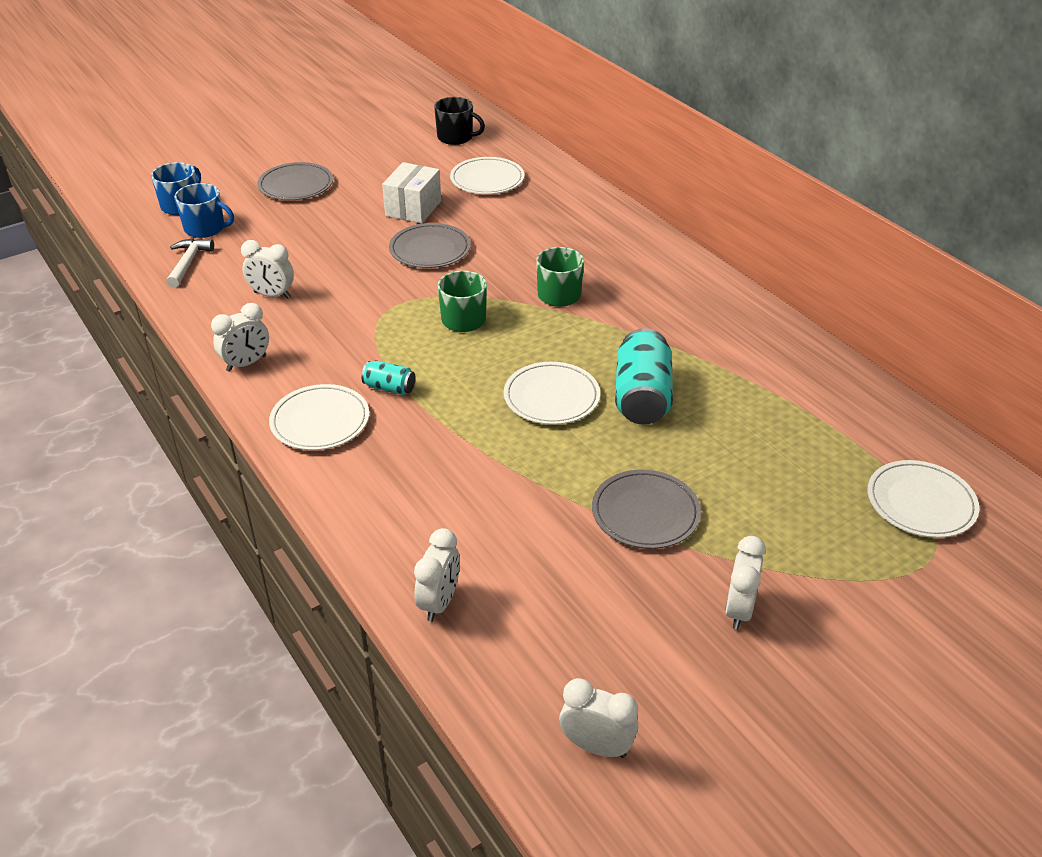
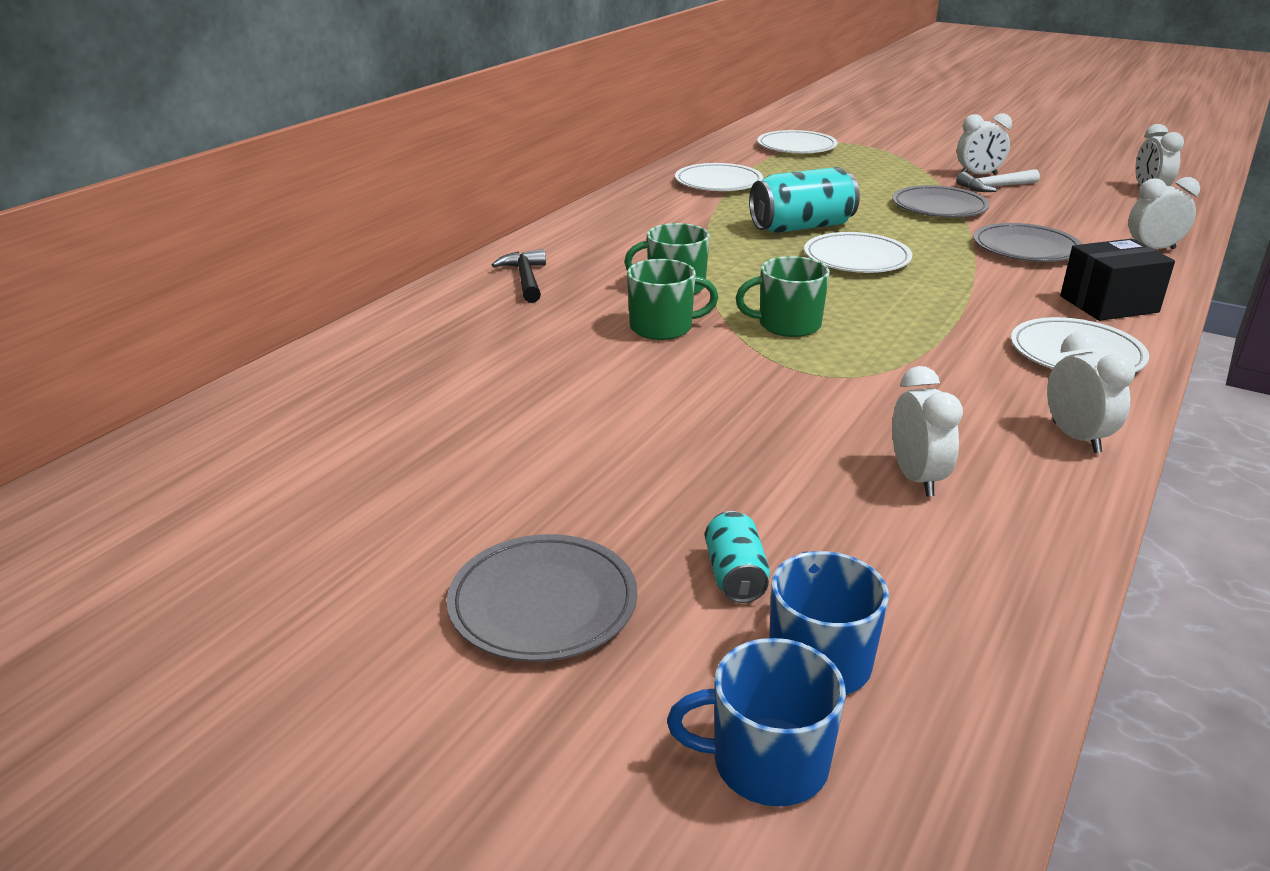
camera: 115 degrees left, 10 degrees down
(188, 263) = (950, 619): white hammer -> white hammer (994, 187)
(246, 363) = (1076, 437): white clock -> white clock turned 45 degrees clockwise
(367, 488) = (1108, 304): none -> black box
(389, 388) = (965, 333): turquoise can -> turquoise can (735, 575)
(413, 208) = (542, 434): white box -> none
(430, 250) = (655, 386): grey plate -> grey plate (1026, 248)
(456, 137) = (228, 467): black mug -> none
(487, 179) = (398, 395): white plate -> white plate (718, 182)
(500, 272) = (662, 327): none -> green mug
(615, 242) = (525, 279): none -> black hammer

